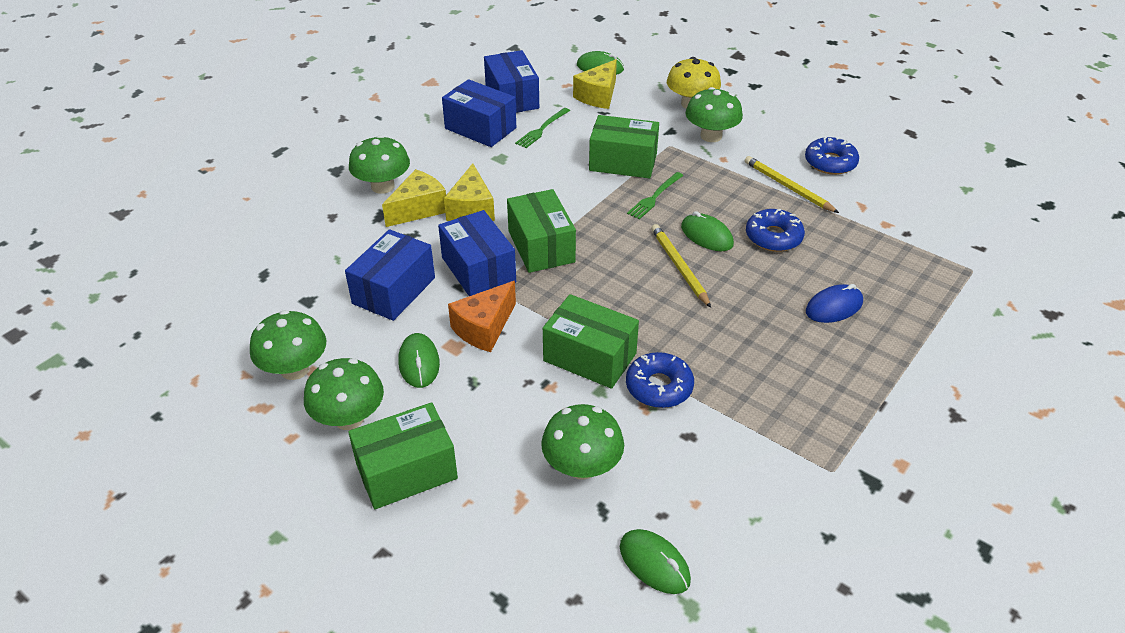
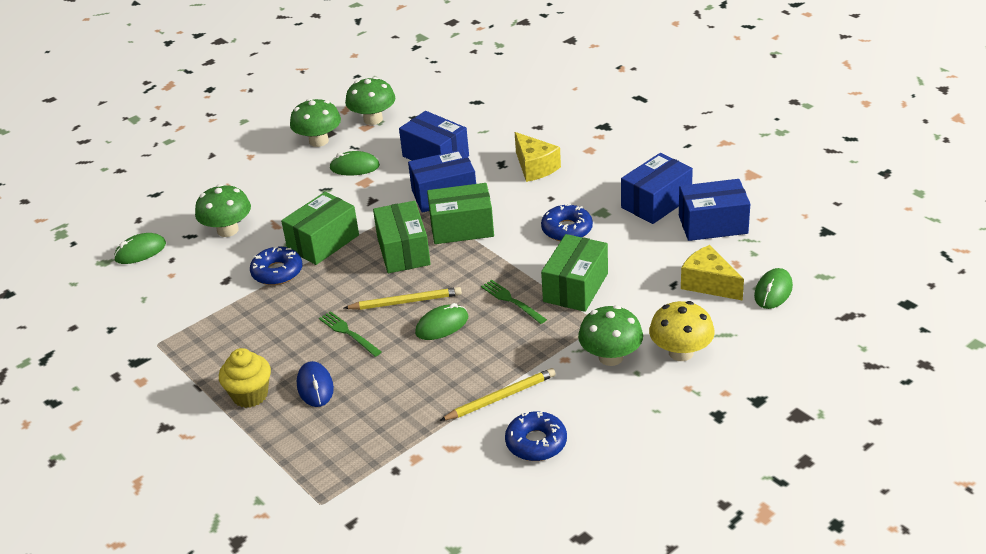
camera: 105 degrees right, 5 degrees down
(382, 186) = (573, 149): green mushroom -> none
(406, 471) = (264, 162): green box -> green box (403, 251)
(471, 209) = (526, 194): yellow cheese -> none
(484, 328) = (376, 195): orange cheese -> none
(542, 129) = (647, 240): green fork -> green fork (348, 333)
(773, 237) = (424, 369): blue donut -> blue donut (567, 229)
(871, 355) = (250, 395): none -> yellow cupcake

